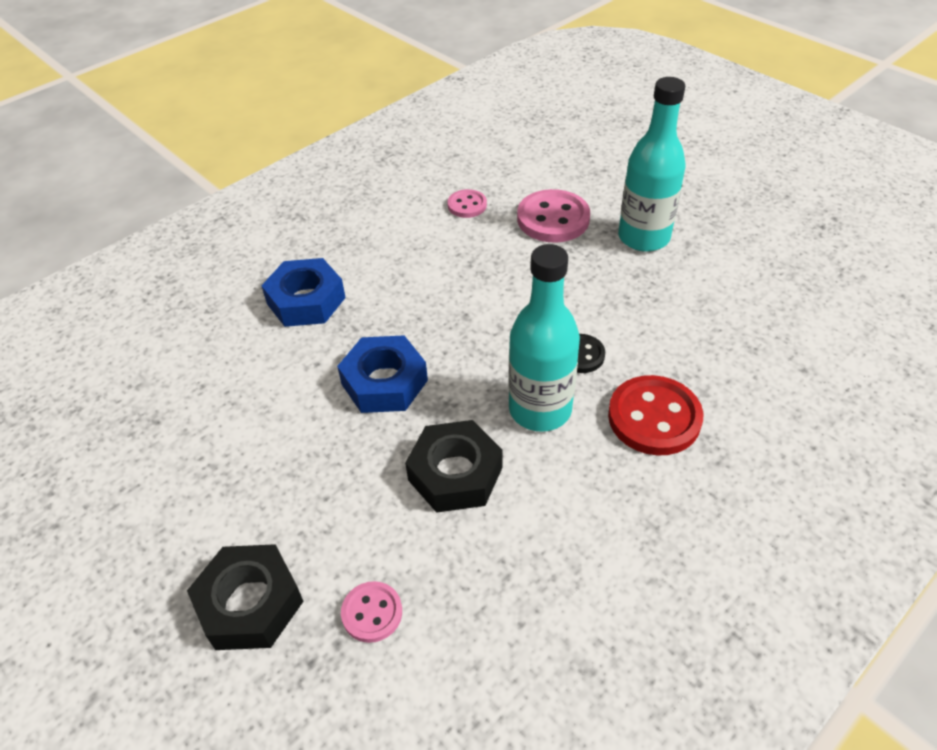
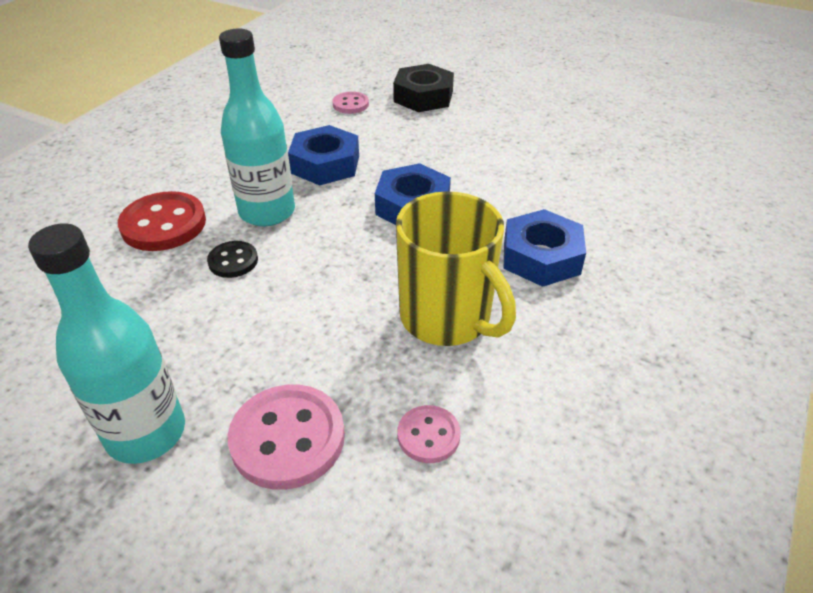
camera: 160 degrees right, 5 degrees down
(416, 268) = (447, 318): none -> yellow mug
(455, 474) = (325, 164): black nut -> blue nut

